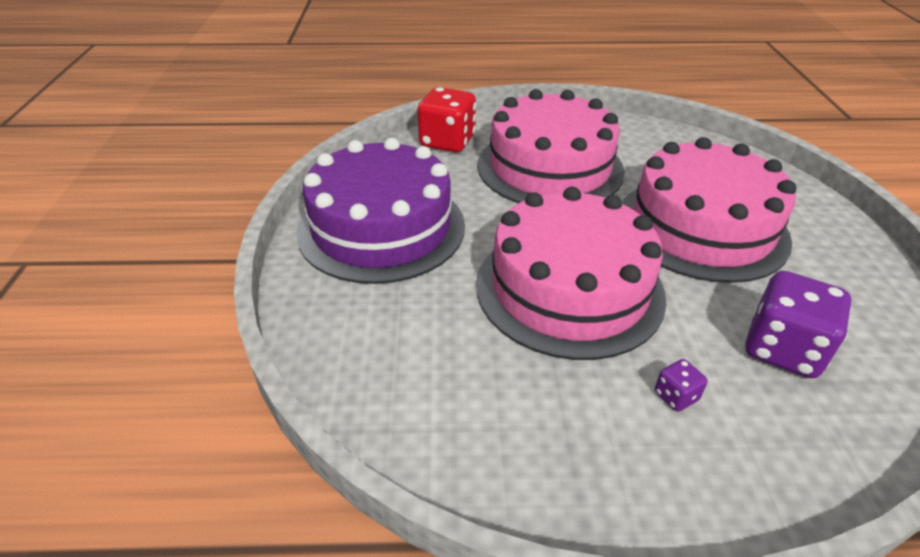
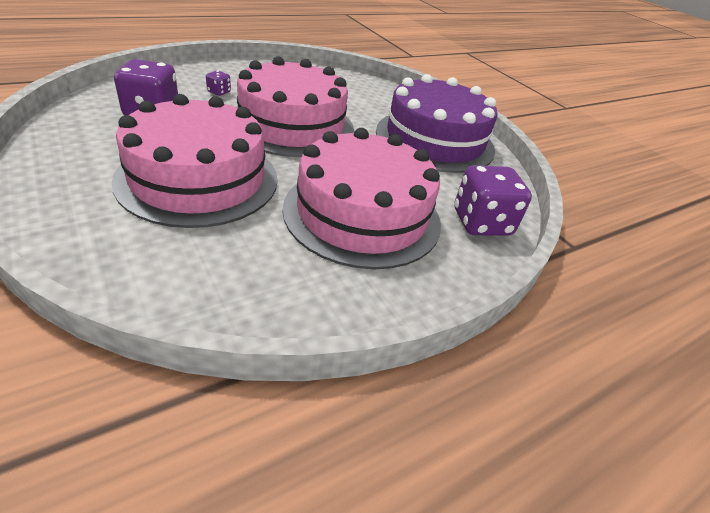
camera: 145 degrees right, 0 degrees up
(447, 142) = (481, 223): red dice -> purple dice

